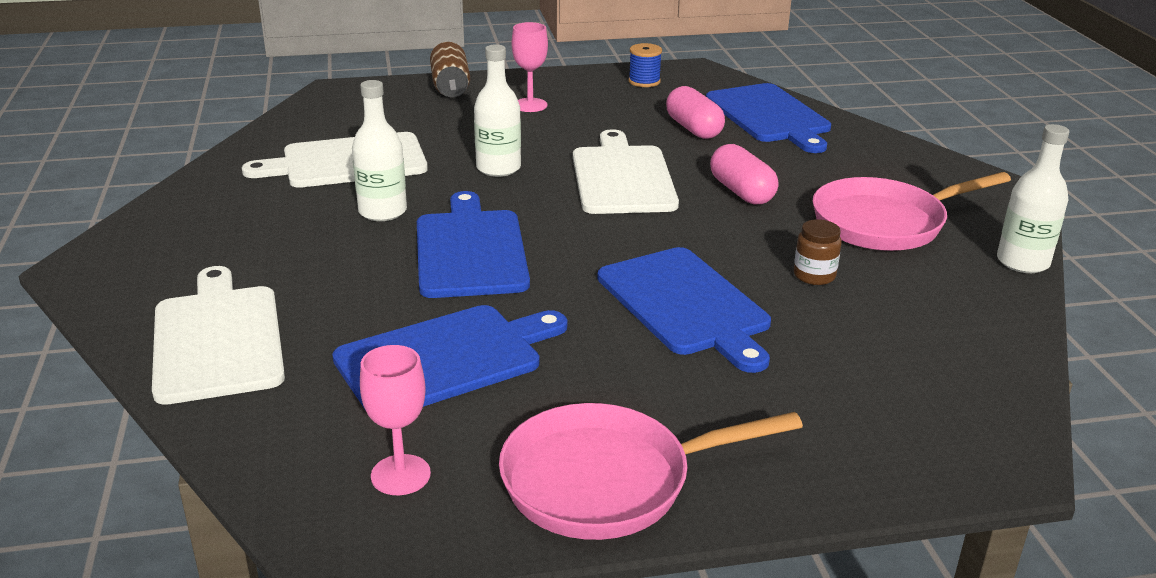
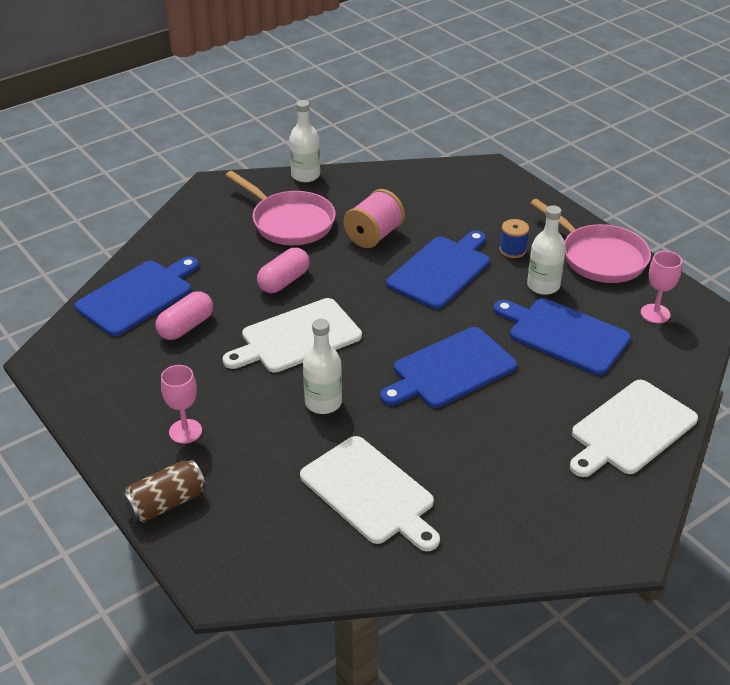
camera: 115 degrees left, 10 degrees up
(382, 211) = (433, 433): white bottle -> white bottle (543, 286)
(644, 81) = (90, 380): blue spool -> blue spool (512, 250)
(814, 275) = (374, 235): brown jar -> pink spool

